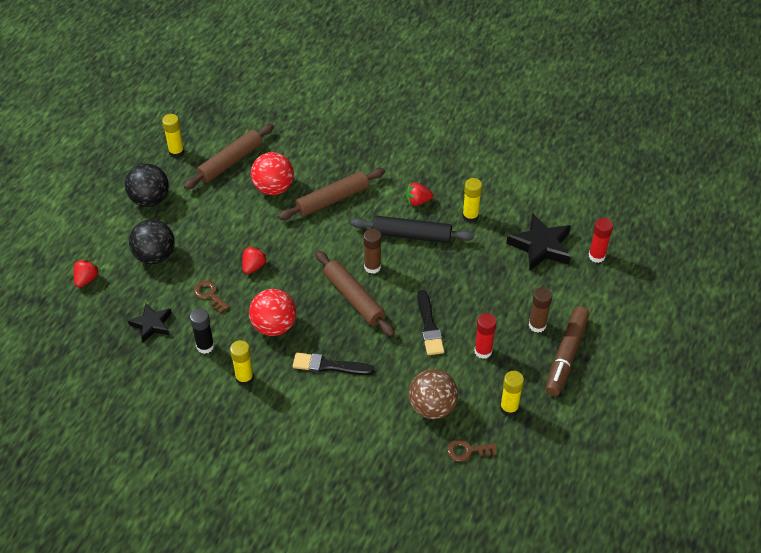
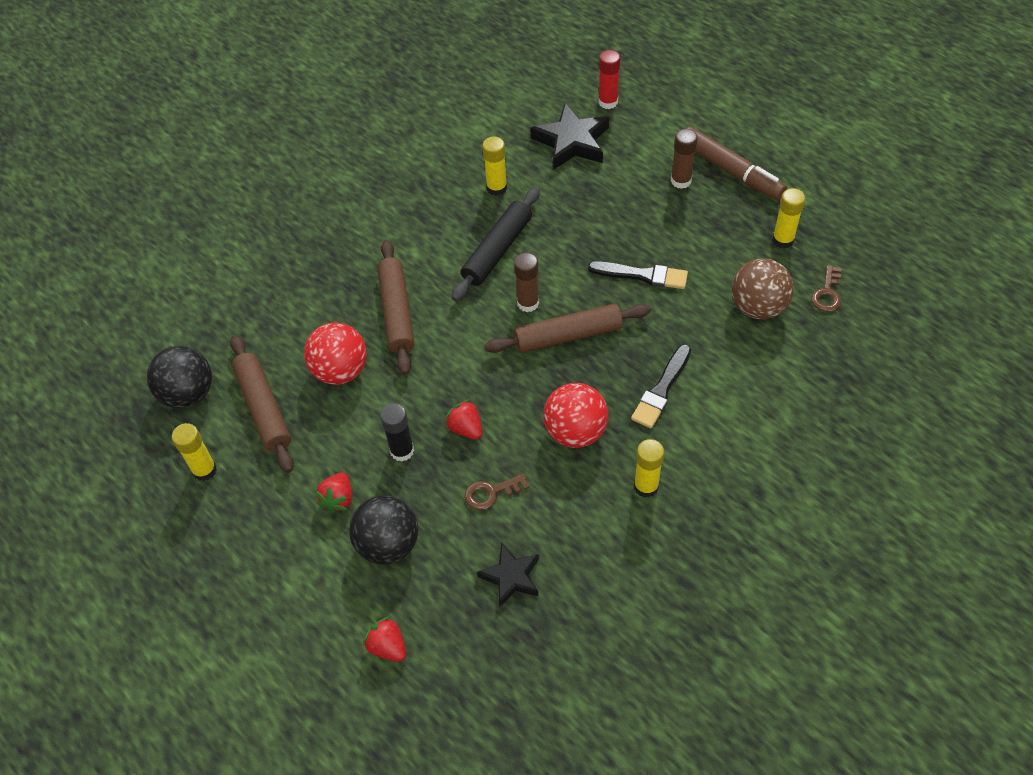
camera: 65 degrees left, 5 degrees up
(150, 199) = (277, 526): black ball -> black ball (188, 394)
(205, 346) = (576, 519): black glue stick -> black glue stick (402, 451)
(417, 201) = (446, 229): red strawberry -> red strawberry (338, 499)
(483, 351) = (697, 238): red glue stick -> none

